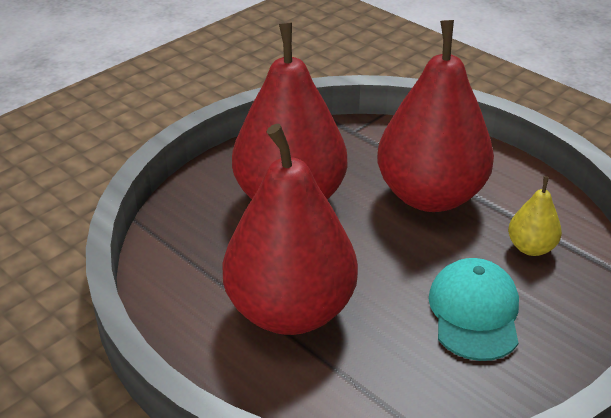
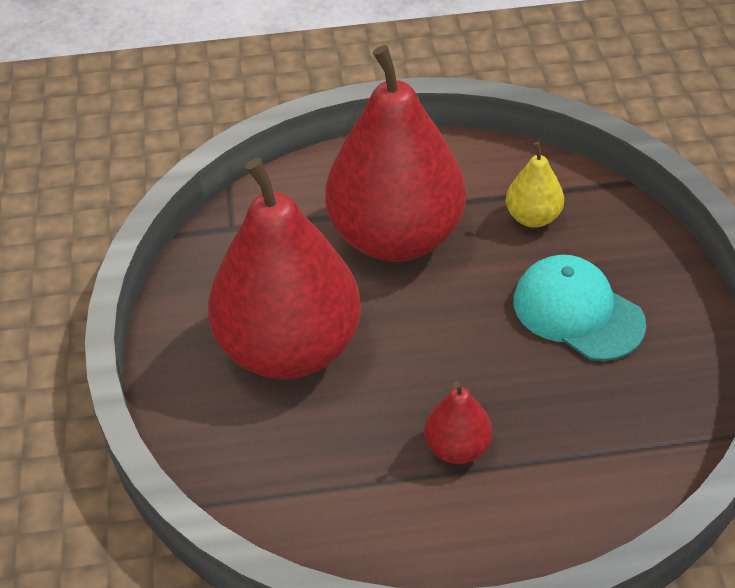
camera: 50 degrees left, 10 degrees up
(290, 311) = (457, 447): red pear -> red pear, size x0.43

